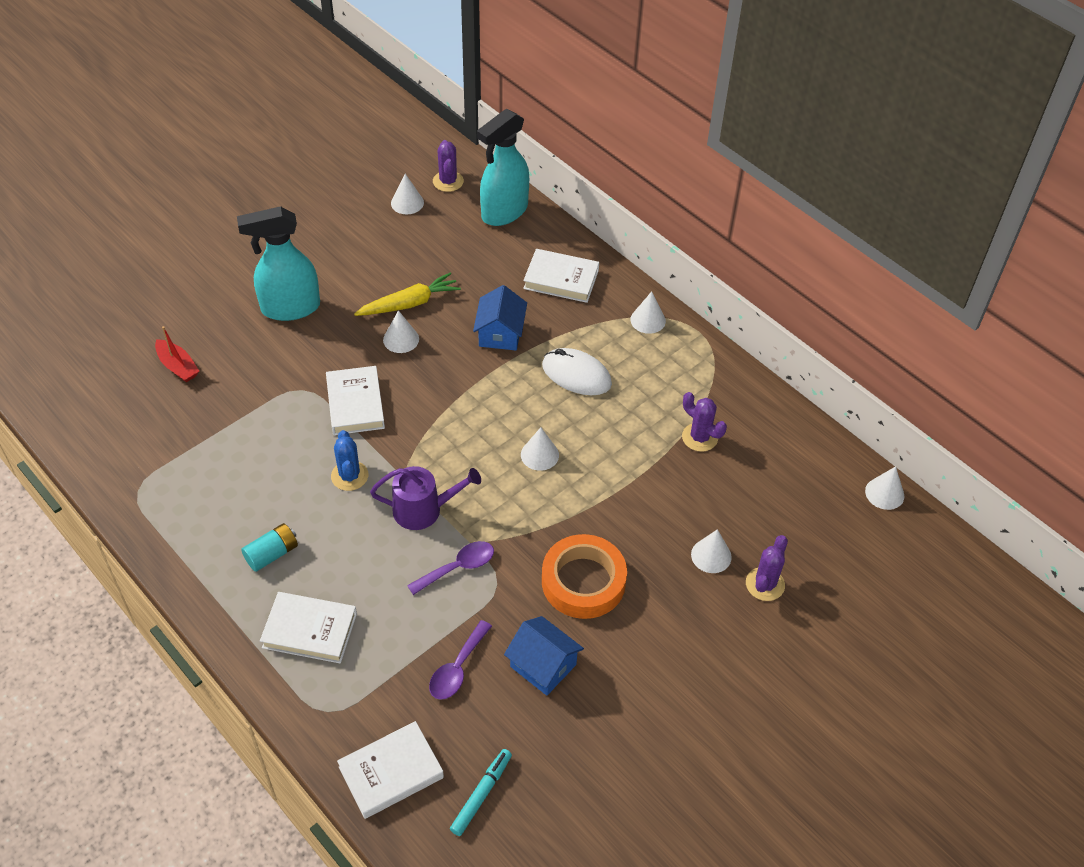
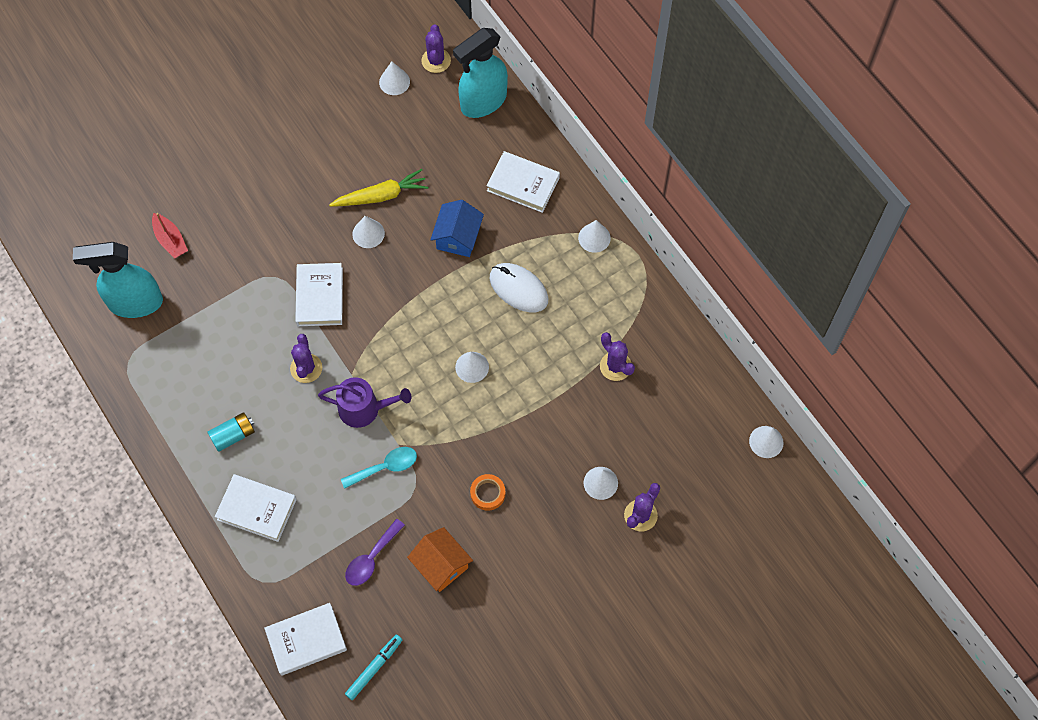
camera: 10 degrees right, 15 degrees up
(290, 308) = (274, 189): turquoise spray bottle -> turquoise spray bottle (135, 303)
(349, 476) = (306, 368): blue cactus -> purple cactus
(458, 567) = (385, 467): purple spoon -> turquoise spoon
(543, 665) = (441, 565): blue house -> orange house
(583, 581) = (488, 493): orange tape -> orange tape, size x0.49

